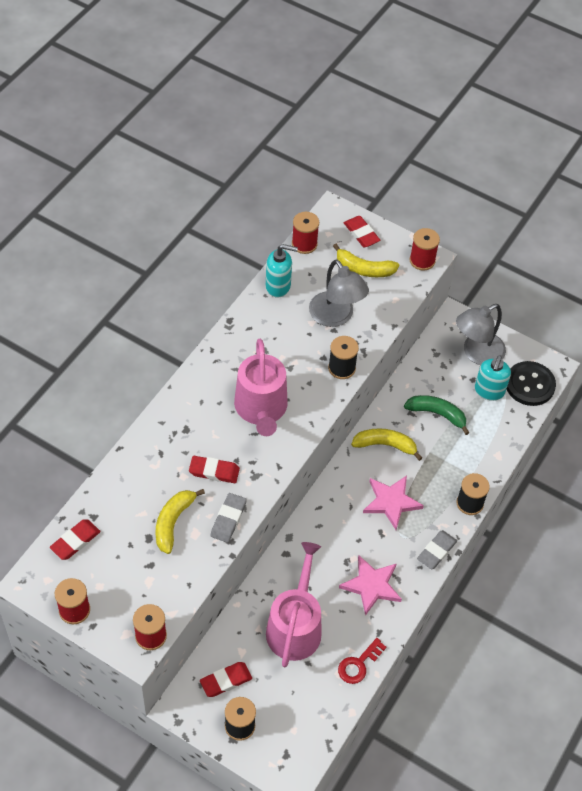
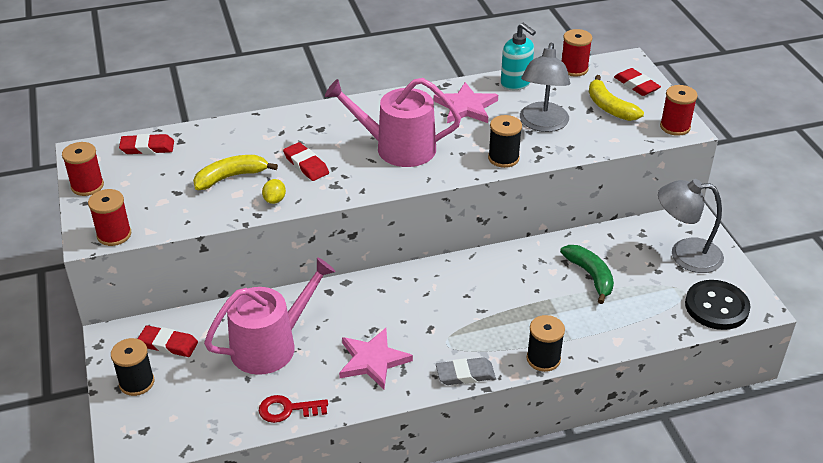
camera: 45 degrees right, 15 degrees down
(228, 519) = (275, 200): grey eraser -> yellow lemon
(261, 409) = (397, 148): pink watering can -> pink watering can turned 60 degrees clockwise
(361, 233) = (636, 85): red eraser -> red eraser turned 45 degrees counterclockwise
(385, 445) = (512, 270): yellow banana -> none
(391, 502) = (467, 312): pink star -> pink star (466, 107)
(489, 391) = (665, 288): turquoise soap dispenser -> none

